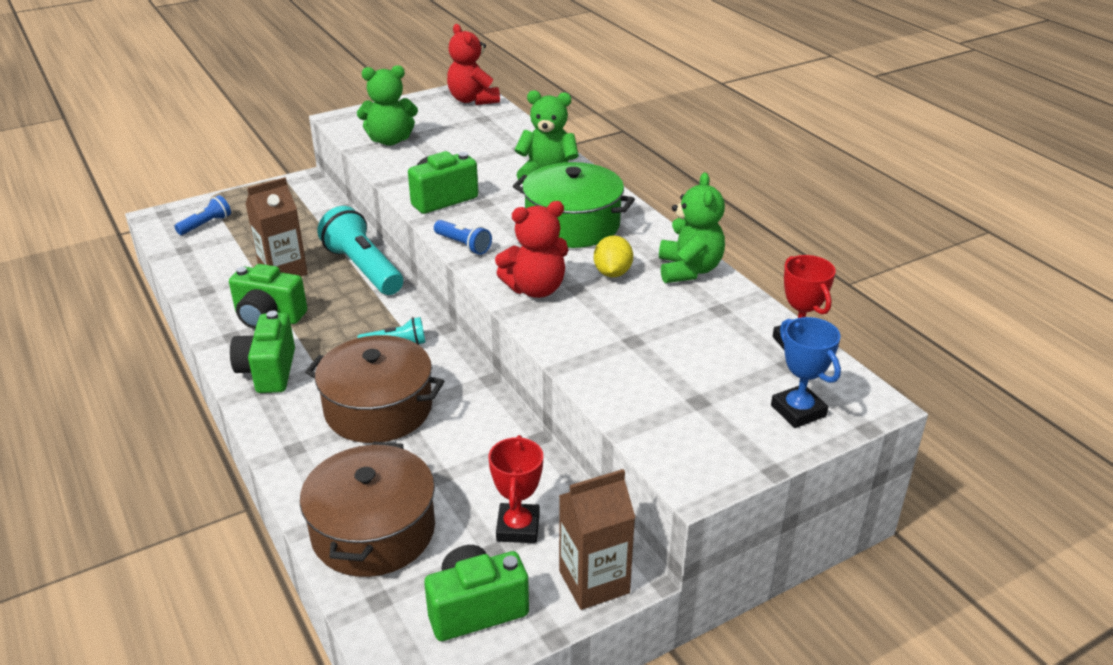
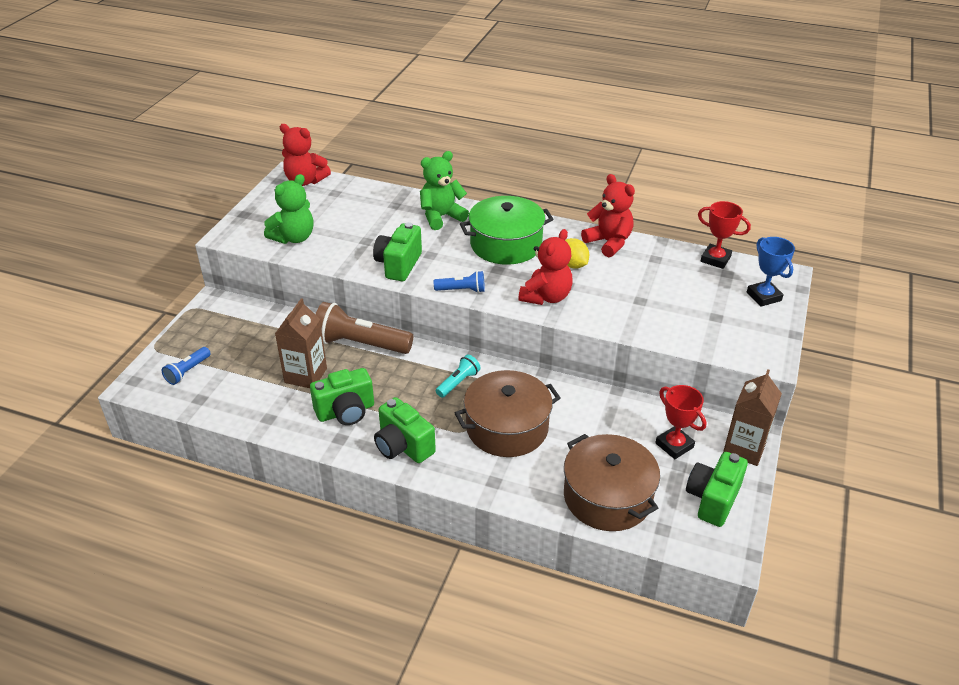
camera: 40 degrees left, 5 degrees up
(206, 224) = (187, 371): blue flashlight -> blue flashlight turned 150 degrees counterclockwise
(363, 268) = (360, 344): turquoise flashlight -> brown flashlight
(689, 270) = (608, 242): green teddy bear -> red teddy bear
(798, 411) = (763, 296): blue trophy -> blue trophy turned 45 degrees clockwise

